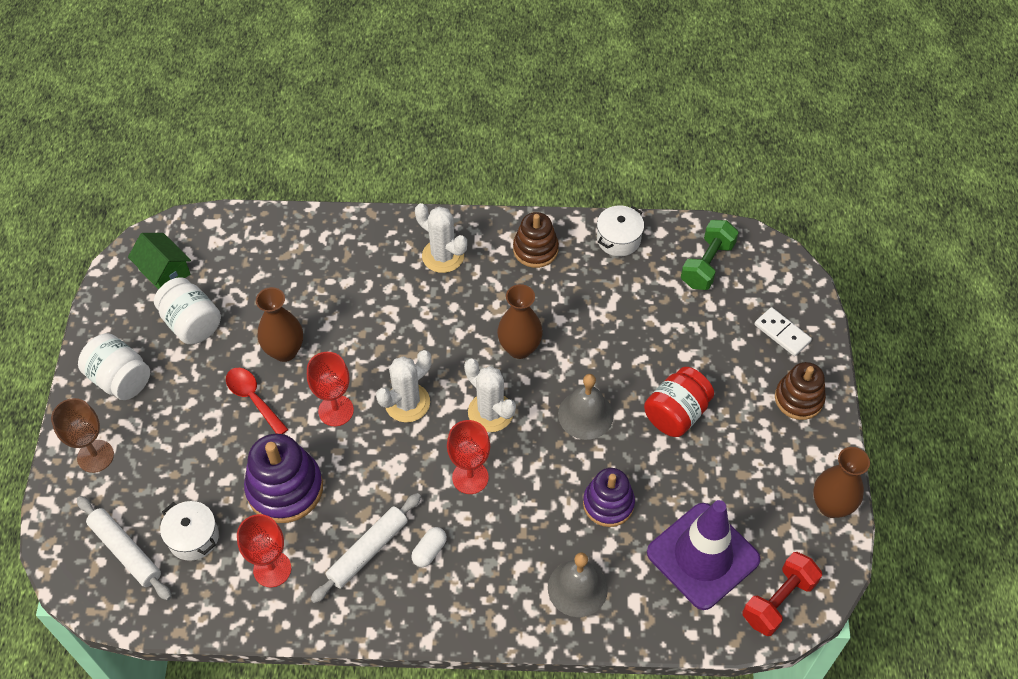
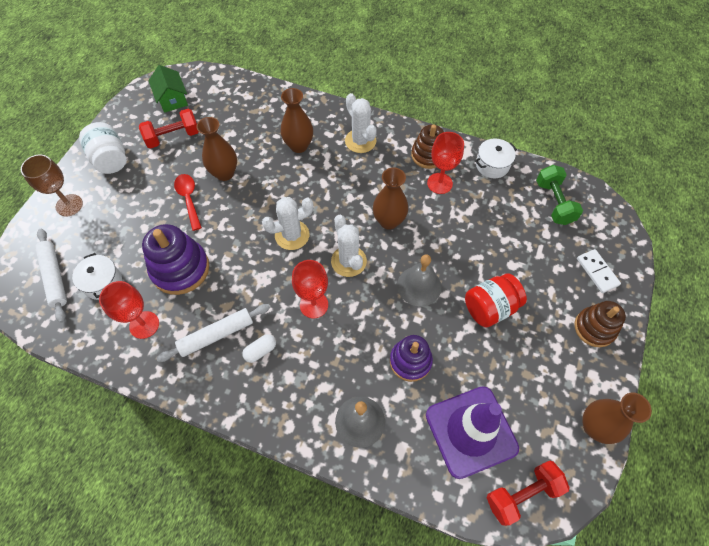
camera: 20 degrees right, 5 degrees up
(192, 323) = (173, 137): white jar -> red dumbbell
(336, 410) = (240, 225): red goblet -> red goblet (439, 183)
(366, 286) = (299, 146): none -> brown vase
(707, 264) = (554, 202): green dumbbell -> green dumbbell turned 60 degrees counterclockwise

